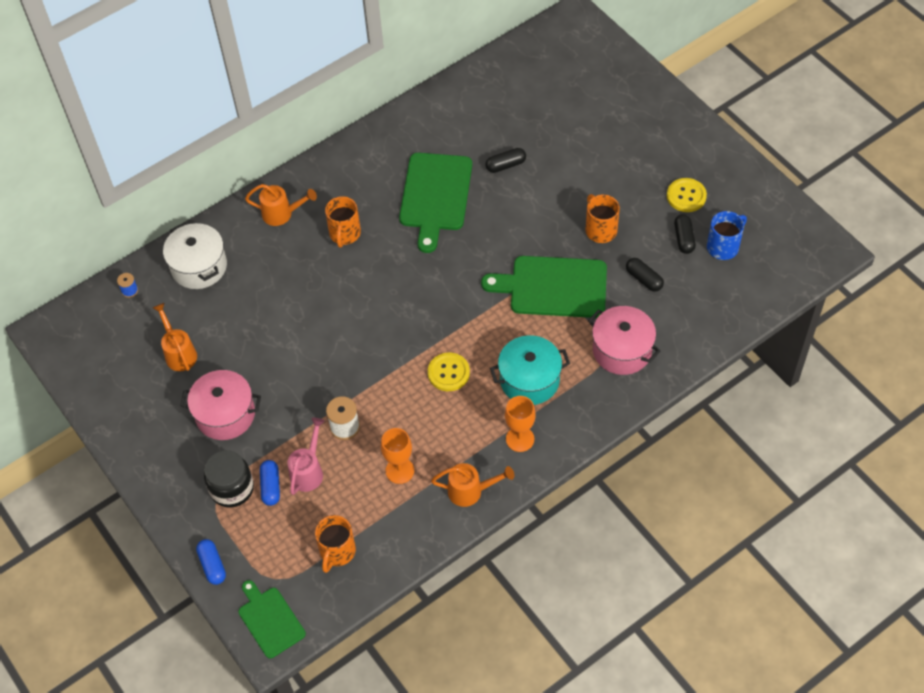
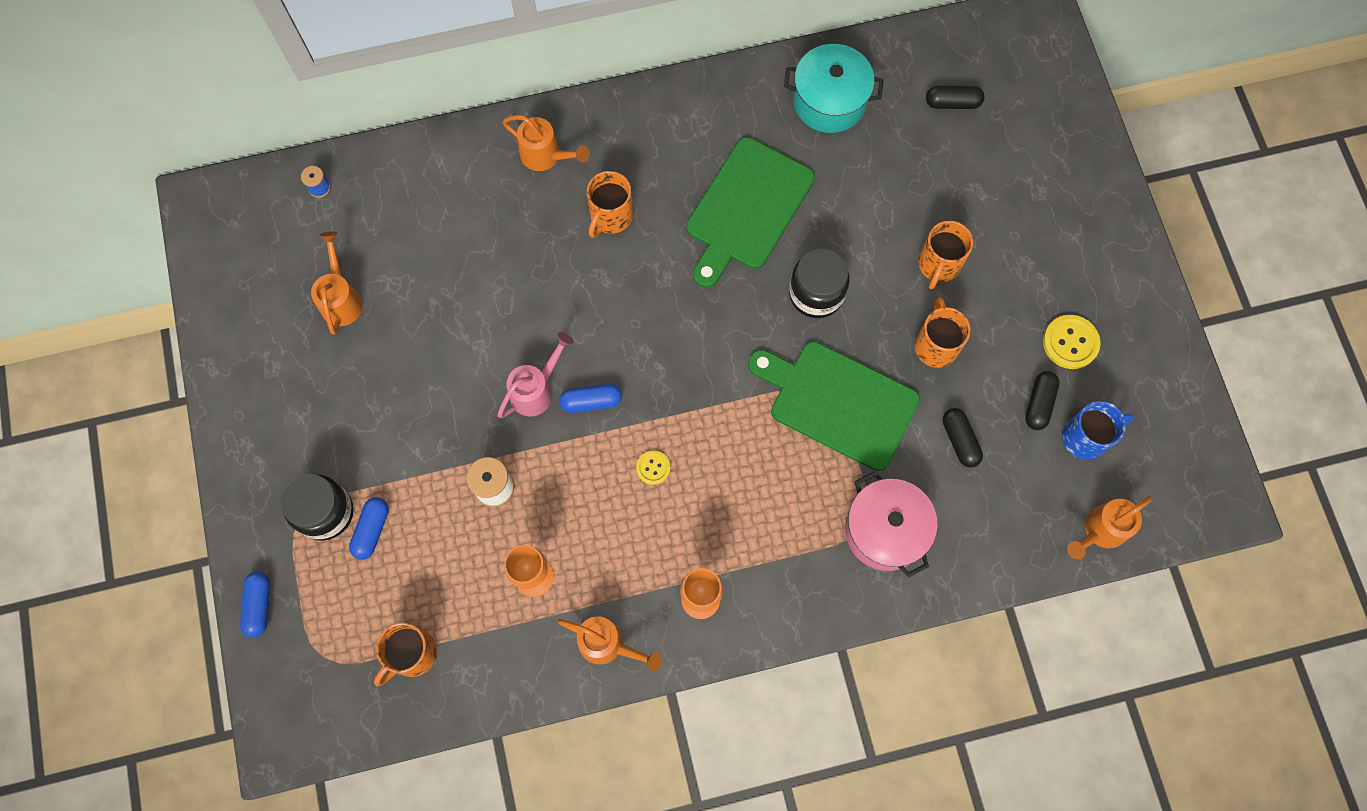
camera: 20 degrees right, 15 degrees up
(199, 266) = (415, 188): white pot -> none
(225, 414) = (360, 407): pink pot -> none
(270, 620) = (294, 710): green cutting board -> none
(308, 471) = (425, 529): pink watering can -> pink watering can (536, 390)
(386, 349) = (591, 401): none -> blue capsule
(448, 373) = (653, 468): yellow button -> yellow button, size x0.60
(505, 165) = (855, 201): black capsule -> black capsule (952, 103)
(506, 229) = (816, 293): none -> black jar
(529, 380) = (749, 522): turquoise pot -> turquoise pot (829, 101)
(578, 182) = (938, 265): none -> orange mug
(760, 296) = (1100, 530): none -> orange watering can

